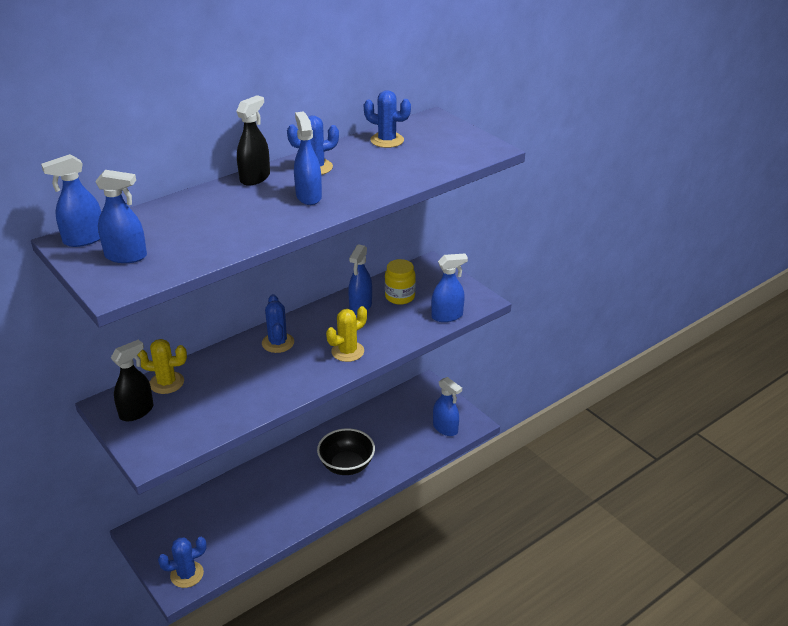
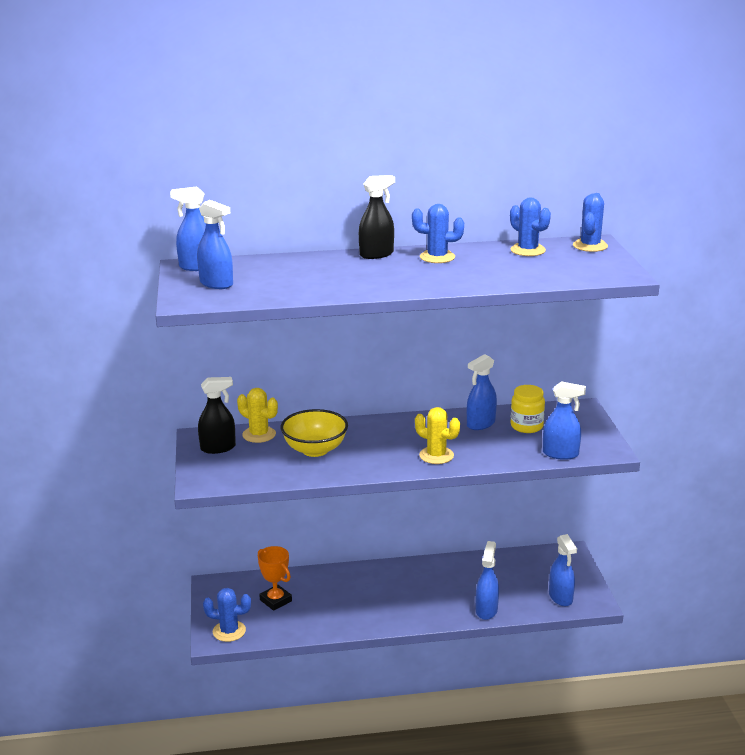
camera: 30 degrees right, 10 degrees down
(210, 525) = (275, 600): none -> orange trophy
(234, 382) = (315, 450): none -> yellow bowl
(278, 343) = (378, 432): blue cactus -> blue cactus (590, 246)
(308, 196) = (408, 276): blue spray bottle -> blue spray bottle (486, 610)
(346, 465) = (435, 596): black bowl -> none
(347, 351) = (436, 455): yellow cactus -> yellow cactus turned 45 degrees clockwise

